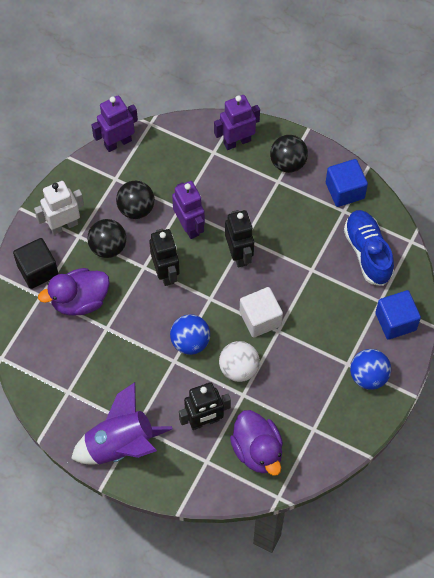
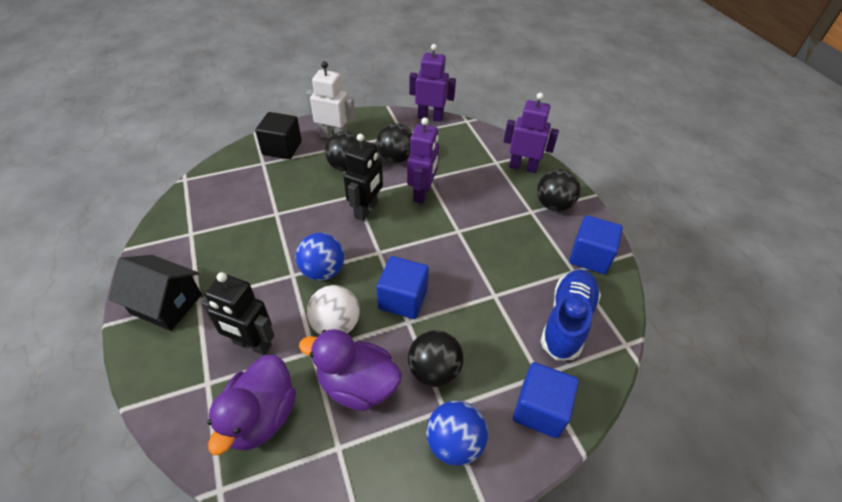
camera: 40 degrees right, 15 degrees down
(80, 301) = (282, 183): purple duck -> purple duck (357, 385)
(121, 445) = (166, 304): purple rocket -> black house
(239, 254) = (440, 238): black robot -> none
(260, 319) = (403, 299): white cube -> blue cube
(322, 347) = (434, 371): none -> black ball

